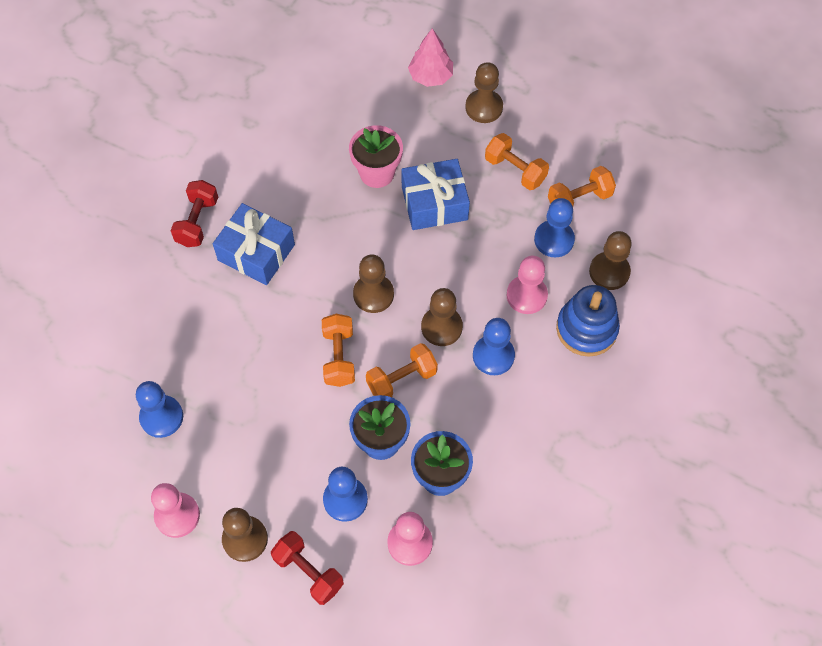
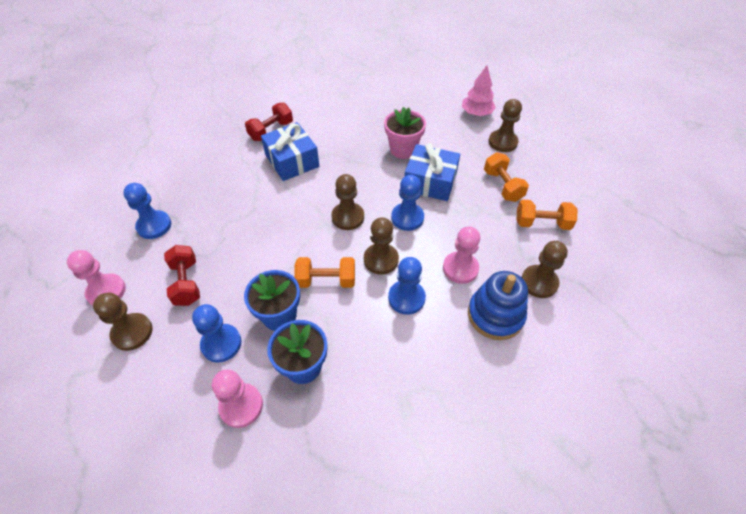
camera: 30 degrees right, 10 degrees down
(308, 572) = (152, 383): red dumbbell -> red dumbbell (186, 283)
(339, 357) = (294, 244): orange dumbbell -> none
(554, 240) = (505, 241): blue pawn -> blue pawn (407, 218)

